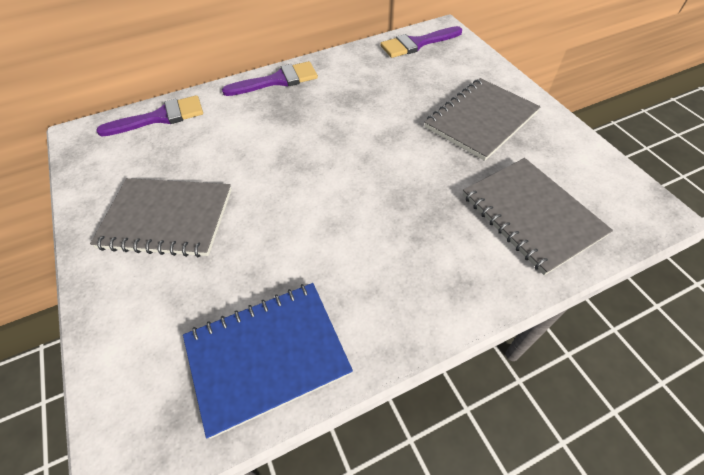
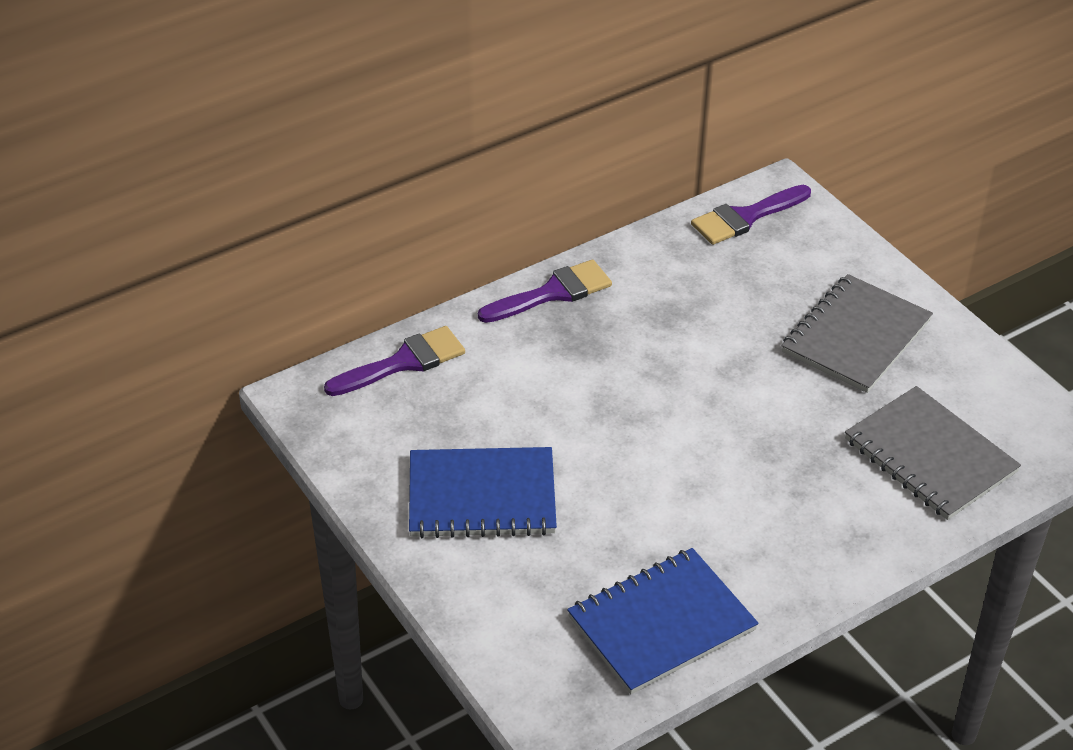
camera: 10 degrees left, 10 degrees down
(167, 218) = (482, 496): grey notebook -> blue notebook

